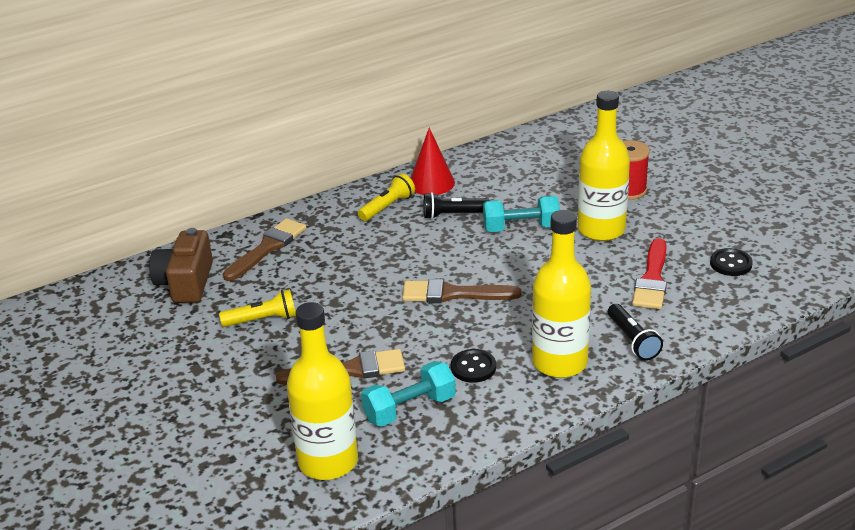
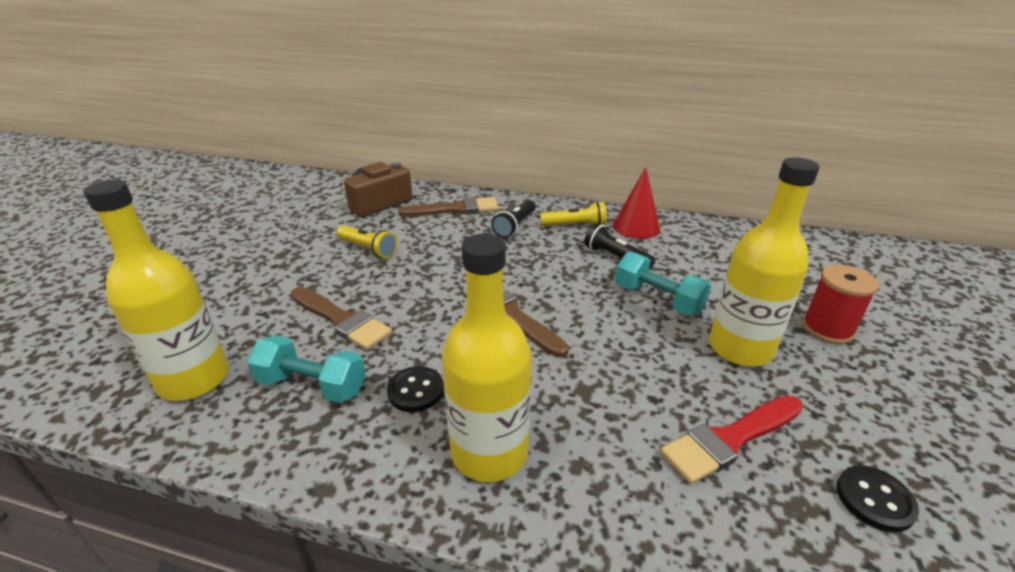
camera: 45 degrees right, 0 degrees up
(632, 340) = (601, 495): black flashlight -> black flashlight (515, 226)

